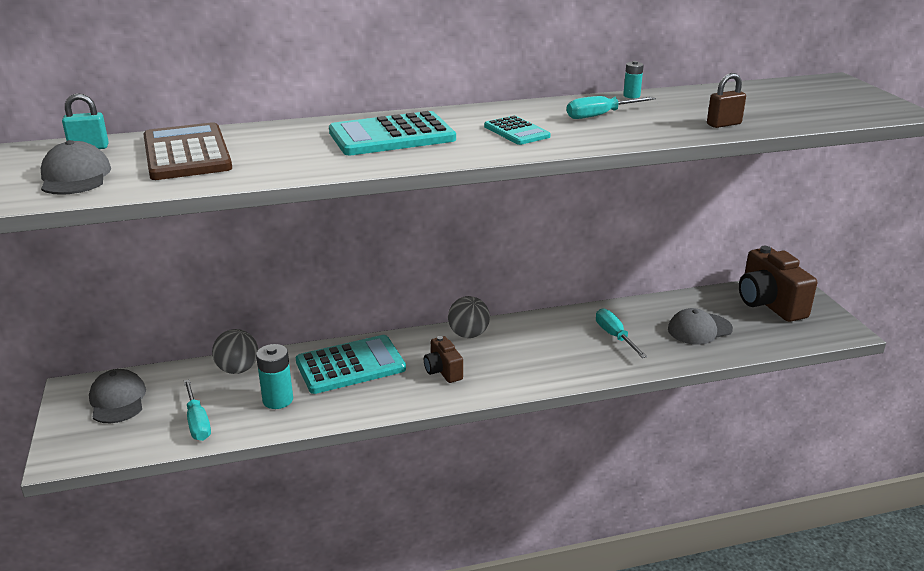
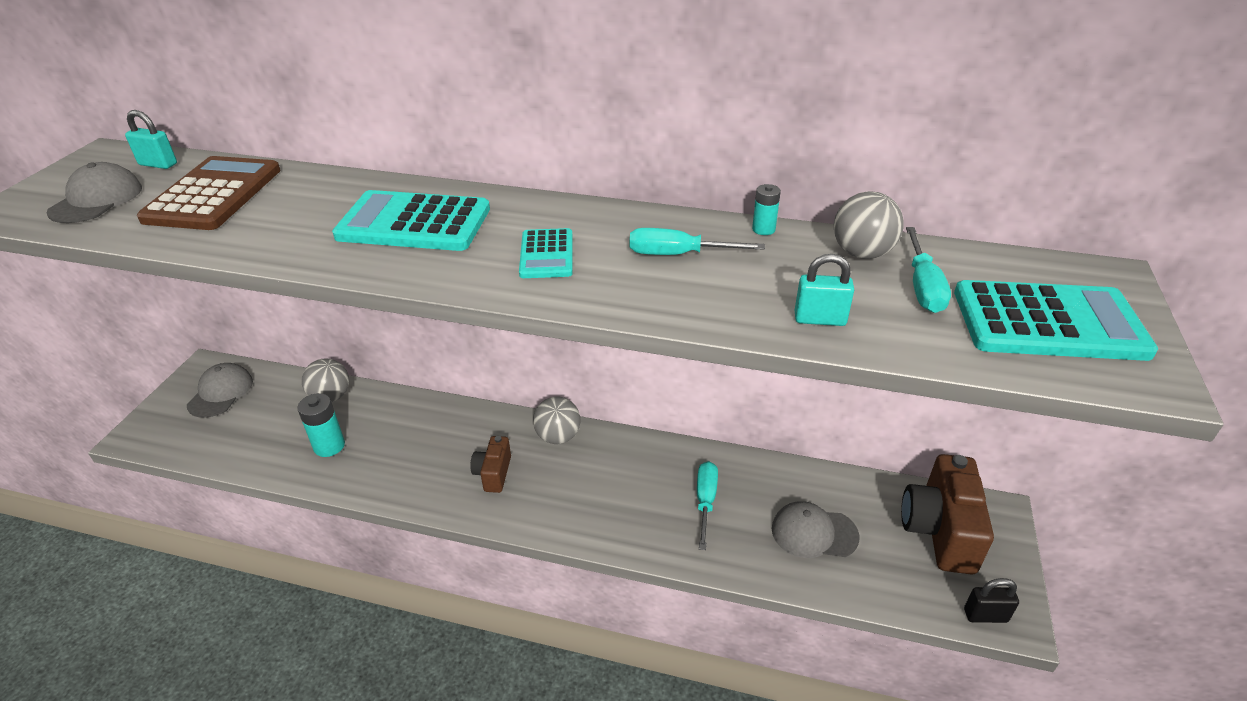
camera: 30 degrees right, 10 degrees up
(197, 422) = (251, 444): turquoise screwdriver -> turquoise screwdriver (923, 287)
(350, 365) = (421, 431): turquoise calculator -> turquoise calculator (1048, 322)
(702, 95) = (861, 253): none -> grey ball
(723, 124) = (820, 319): brown padlock -> turquoise padlock
(831, 334) = (985, 615): none -> black padlock

